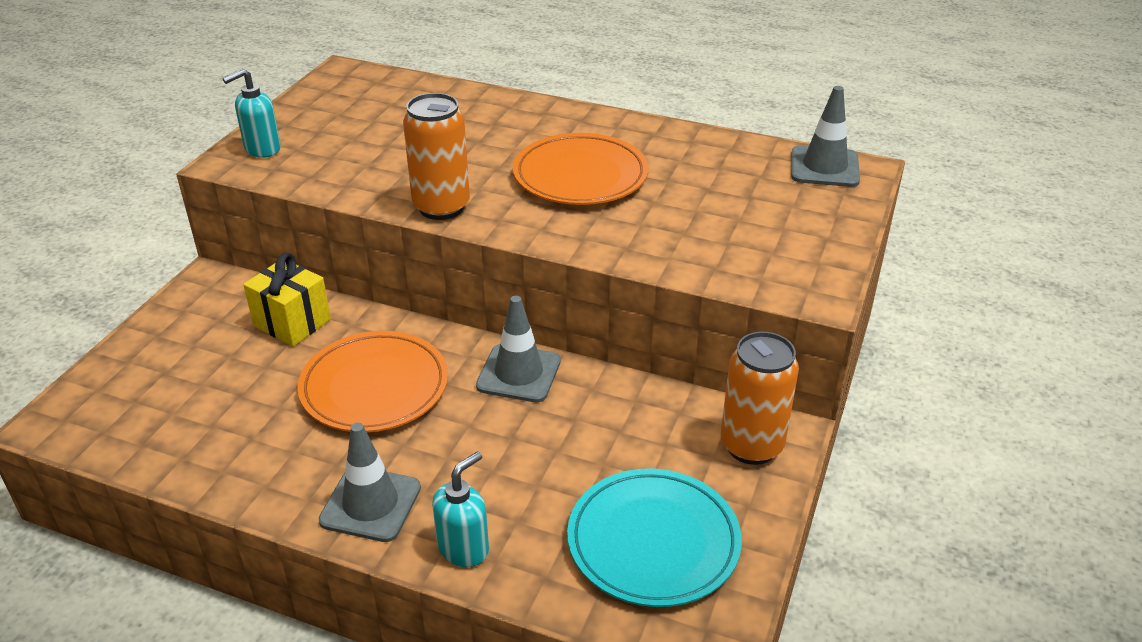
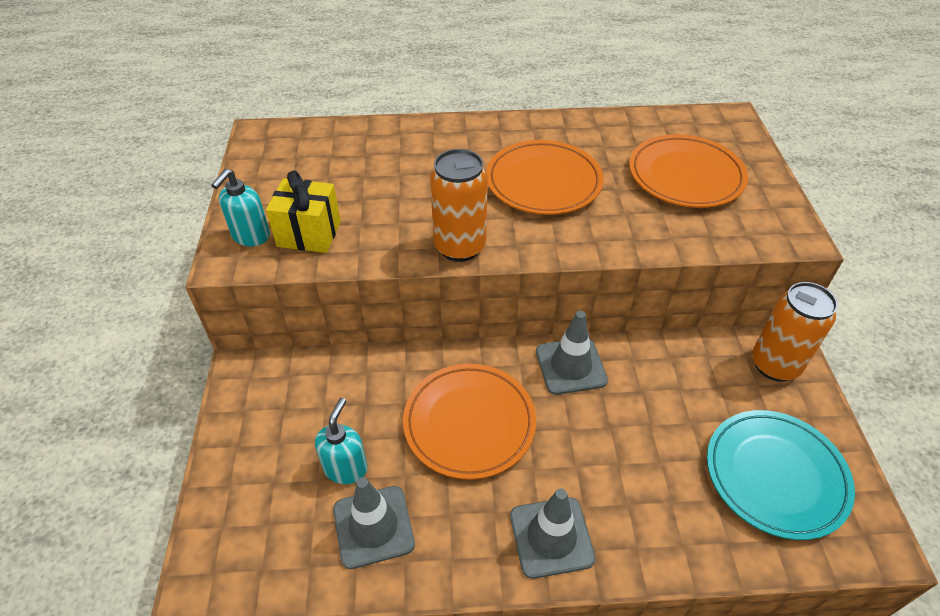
camera: 25 degrees left, 10 degrees up
(292, 323) = (352, 387): yellow gift -> yellow gift (309, 234)
(464, 548) = (652, 545): turquoise soap dispenser -> turquoise soap dispenser (346, 468)
(745, 209) = (685, 176): none -> orange plate
(824, 167) = (706, 123): grey traffic cone -> grey traffic cone (373, 526)

